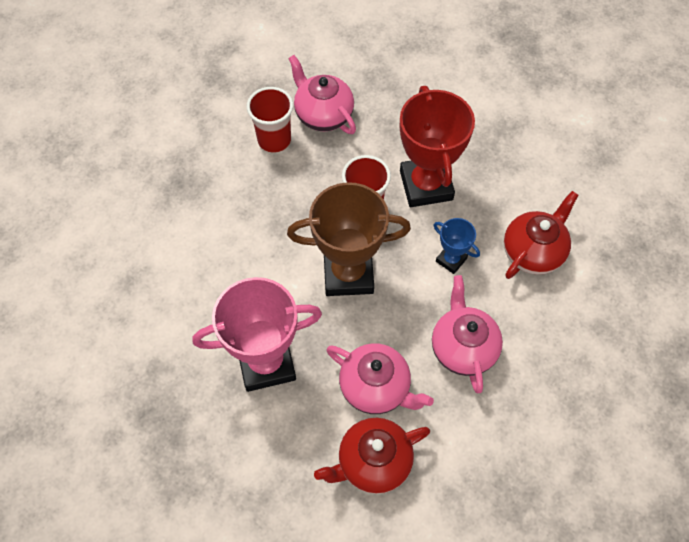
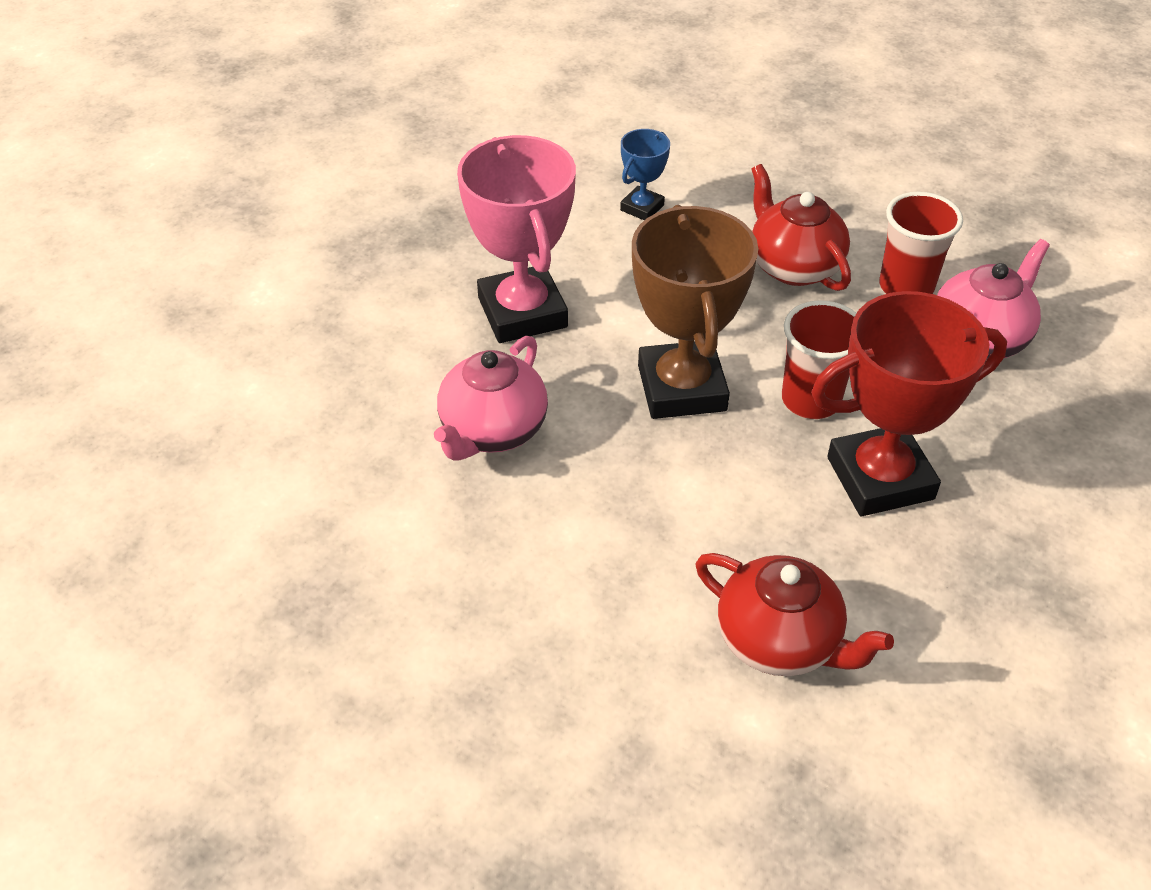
camera: 85 degrees right, 15 degrees down
(373, 462) = (376, 433): red teapot -> red teapot (793, 266)
(451, 260) = (735, 517): blue trophy -> blue trophy (642, 208)
(463, 348) = (570, 536): pink teapot -> none

